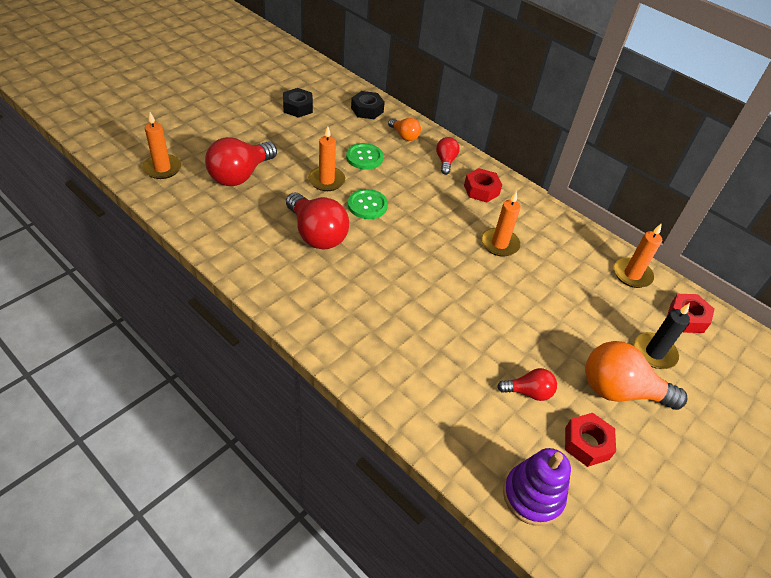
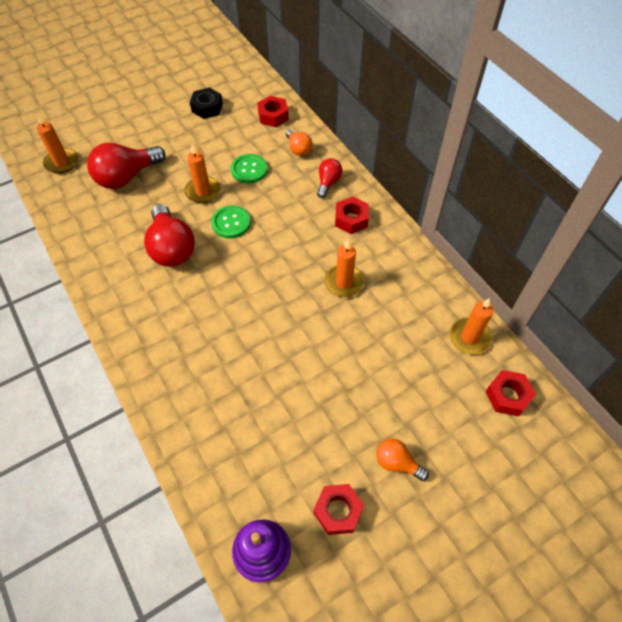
camera: 20 degrees right, 10 degrees up
(367, 110) = (273, 116): black nut -> red nut
(528, 392) = (304, 446): red light bulb -> none
(620, 390) = (397, 463): orange light bulb -> orange light bulb, size x0.54
(654, 352) = (453, 429): black candle -> none

